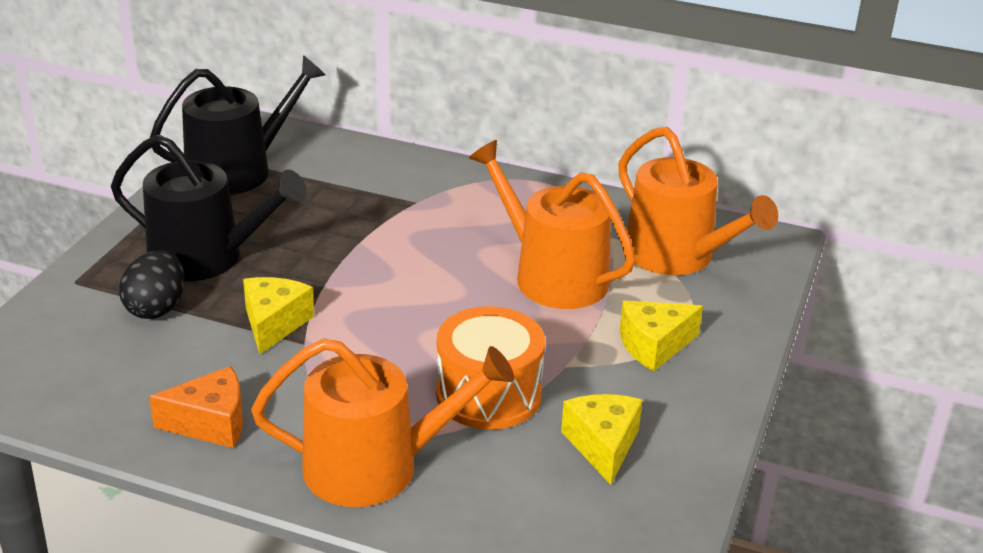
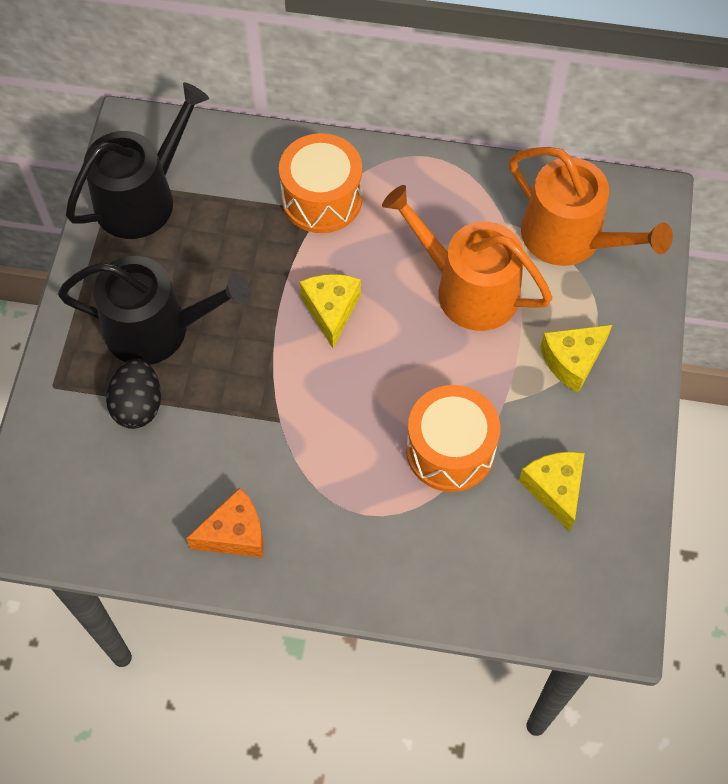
camera: 10 degrees left, 30 degrees up
(274, 324) = (246, 403): yellow cheese -> yellow cheese (331, 310)
(375, 467) = (382, 553): orange watering can -> none
(420, 195) = (322, 199): none -> orange drum

